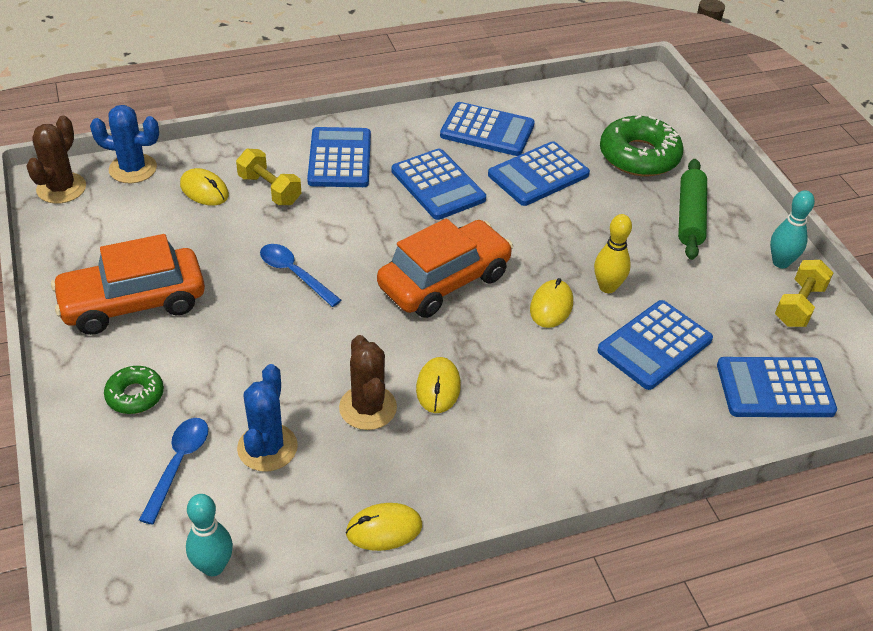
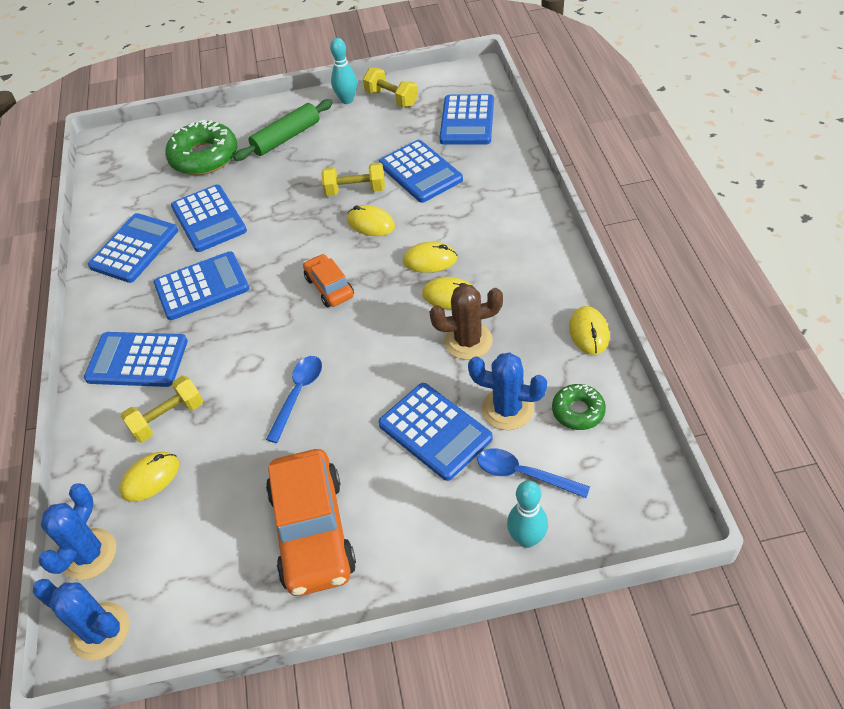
camera: 75 degrees left, 5 degrees up
(61, 188) = (100, 631): brown cactus -> blue cactus
(135, 395) = (439, 517): green donut -> green donut (578, 411)
(213, 566) = (628, 441): turquoise bowling pin -> turquoise bowling pin (527, 539)
(241, 385) = (435, 431): none -> blue calculator
(294, 274) = (298, 394): blue spoon -> blue spoon turned 150 degrees clockwise
(444, 281) = (329, 287): orange car -> orange car, size x0.54
(496, 365) = (430, 260): none -> yellow mouse
(607, 287) = (355, 190): yellow bowling pin -> yellow dumbbell
(690, 216) = (286, 138): green rolling pin -> green rolling pin turned 60 degrees counterclockwise

